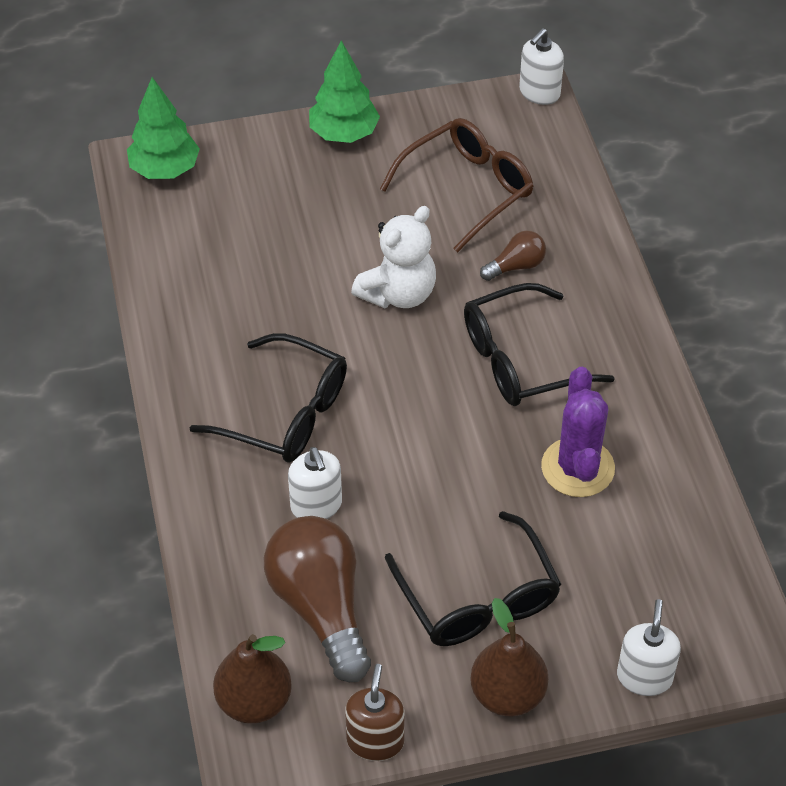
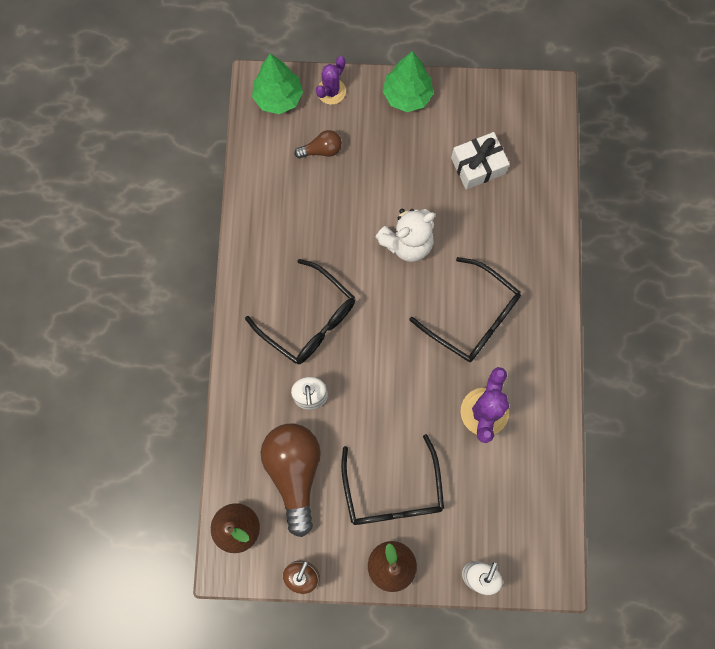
camera: 15 degrees right, 25 degrees up
(237, 149) = (331, 91): none -> purple cactus
(467, 189) = (478, 166): brown glasses -> white gift
(516, 266) = (492, 239): brown light bulb -> brown light bulb (321, 150)
(521, 360) = (473, 317): black glasses -> black glasses turned 135 degrees counterclockwise
(539, 93) = (553, 92): white soap dispenser -> none

